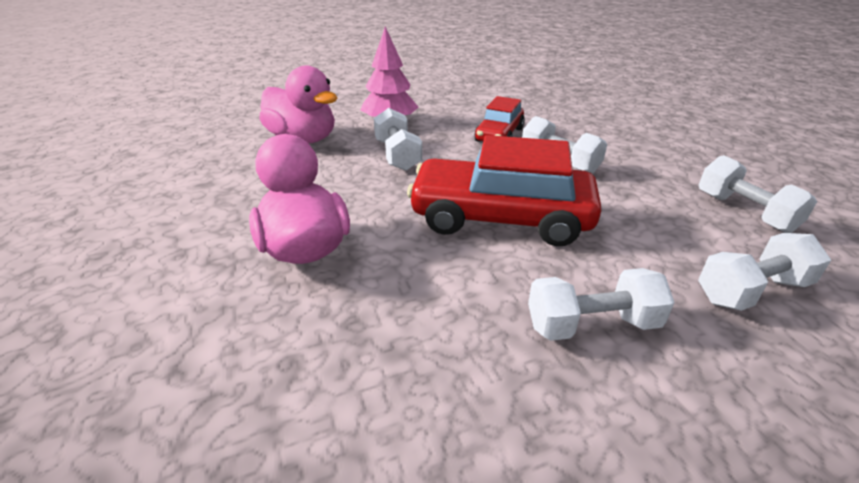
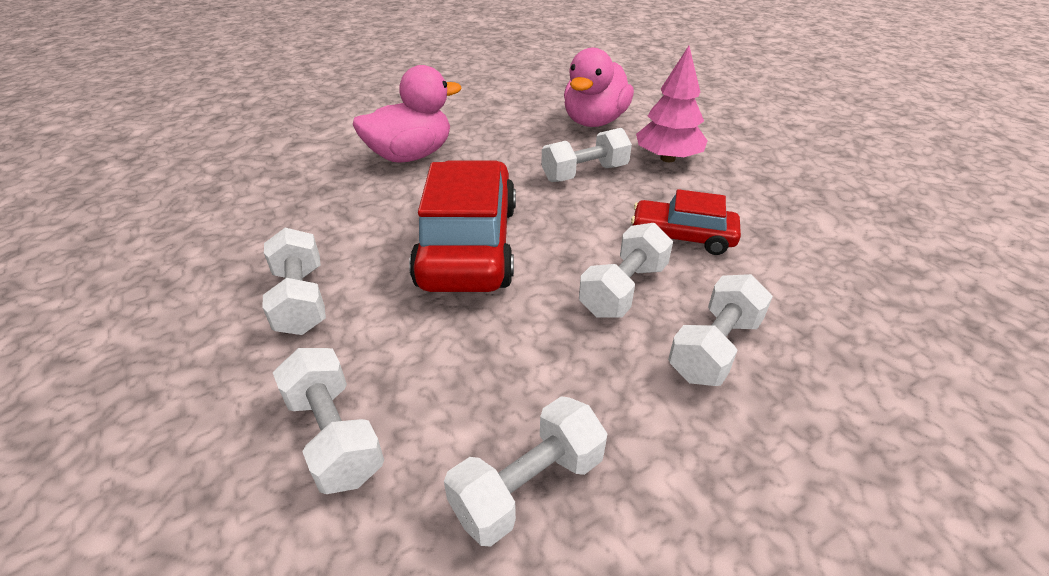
camera: 80 degrees right, 5 degrees up
(611, 145) = (714, 348): none -> white dumbbell

